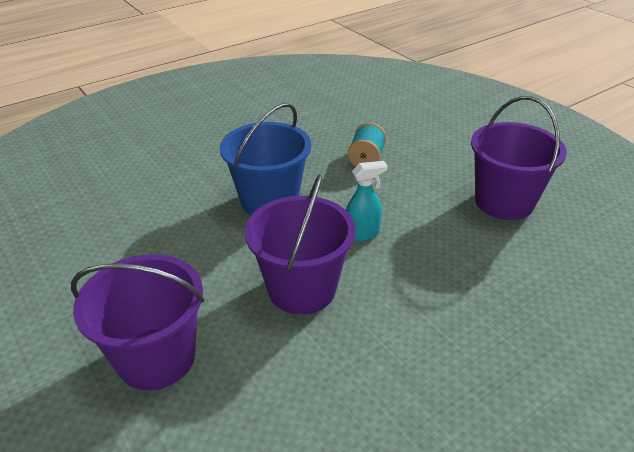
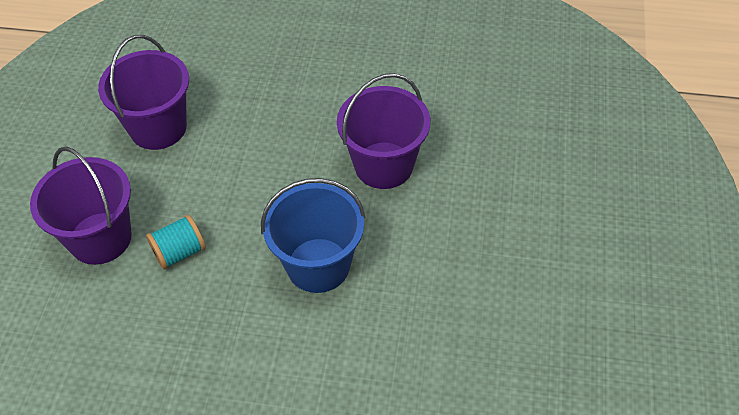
camera: 135 degrees left, 15 degrees up
(156, 358) = (517, 182): purple bucket -> purple bucket (100, 238)
(362, 234) = (291, 177): turquoise spray bottle -> none

